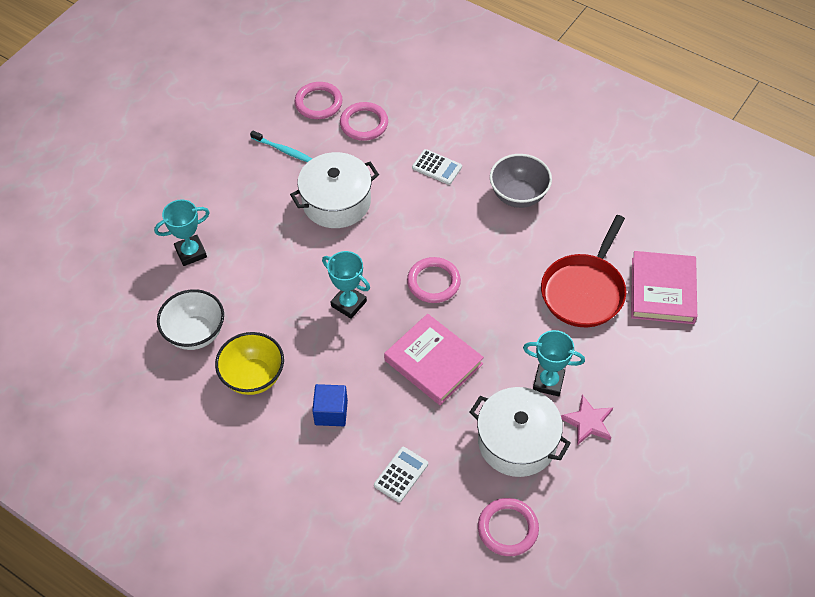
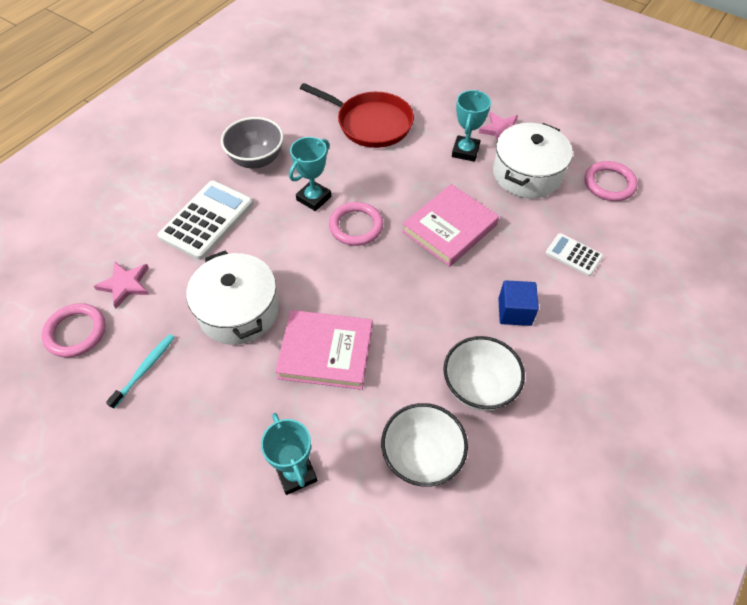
camera: 90 degrees left, 0 degrees up
(253, 377) = (478, 387): yellow bowl -> white bowl
(348, 303) = (380, 298): turquoise trophy -> turquoise trophy (313, 198)
(364, 124) = (125, 285): pink ring -> pink star
(437, 167) = (207, 220): white calculator -> white calculator, size x1.84
(662, 290) = (372, 79): pink book -> pink book (326, 352)

